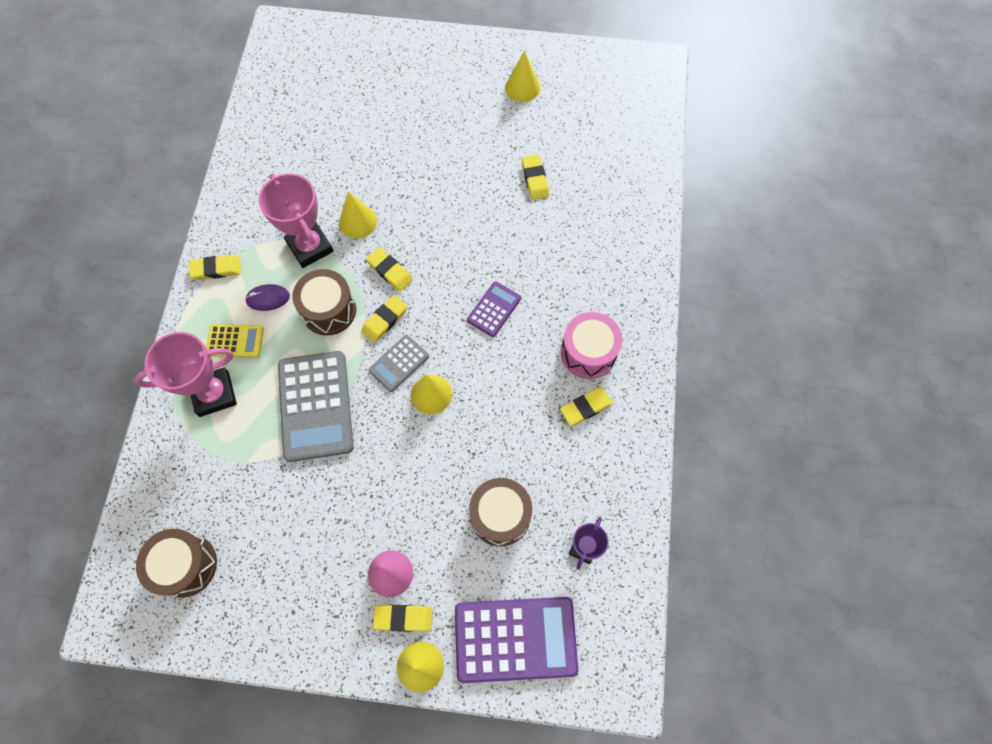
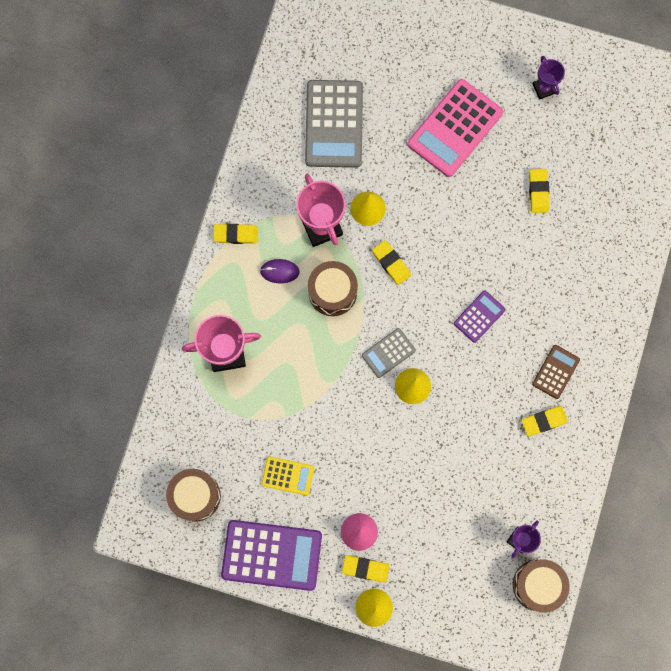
camera: 10 degrees right, 10 degrees up
(235, 341) = (248, 307): yellow calculator -> yellow calculator (287, 476)
(315, 406) = (312, 379): grey calculator -> grey calculator (334, 124)
(385, 320) = (381, 310): yellow eraser -> none
(438, 135) = (455, 128): none -> pink calculator
(500, 515) = (455, 501): brown drum -> brown drum (538, 585)
(515, 639) = (452, 600): purple calculator -> purple calculator (271, 555)
(522, 87) = (544, 88): yellow cone -> purple trophy
(588, 352) = (555, 372): pink drum -> brown calculator

